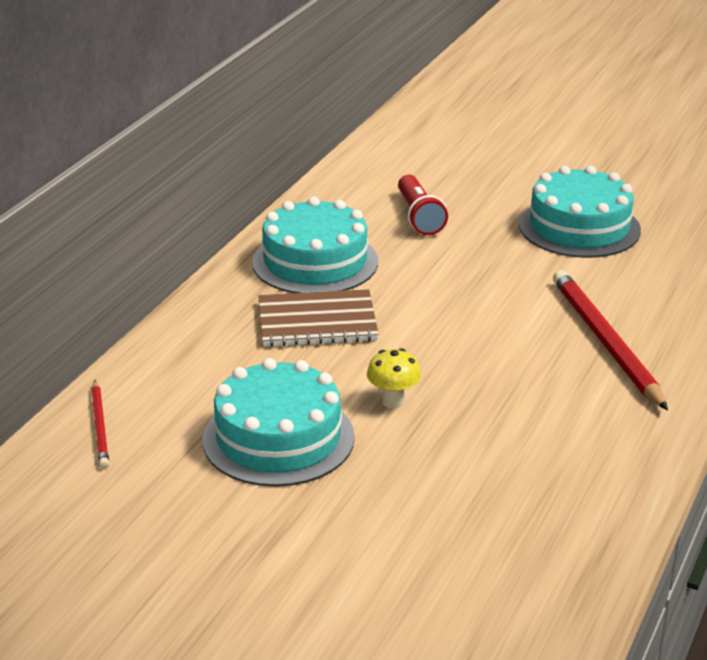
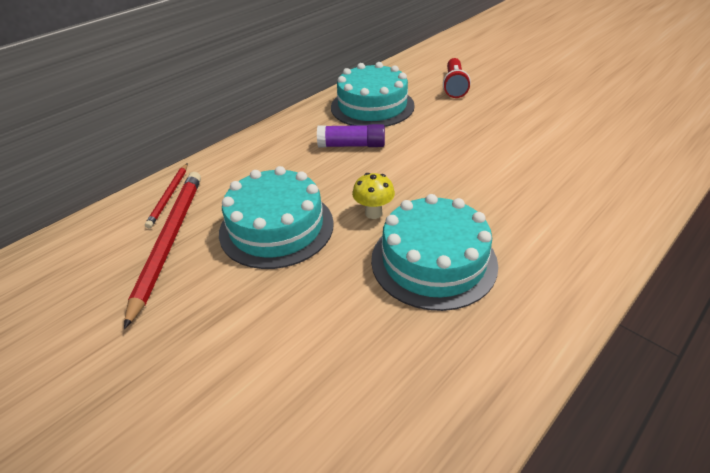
camera: 20 degrees right, 10 degrees up
(317, 322) = (352, 145): brown notebook -> purple glue stick
(579, 227) = (564, 105): turquoise cake -> turquoise cake (433, 261)
(605, 342) = (558, 192): red pencil -> red pencil (169, 241)

